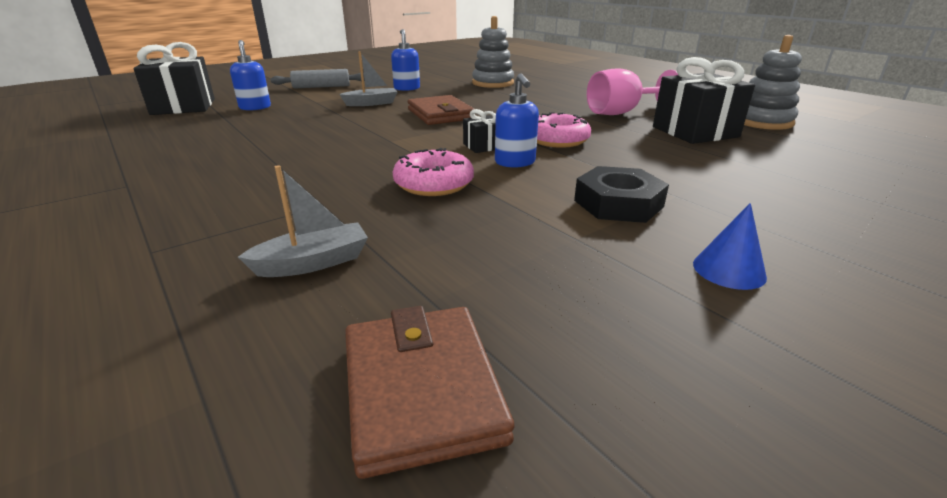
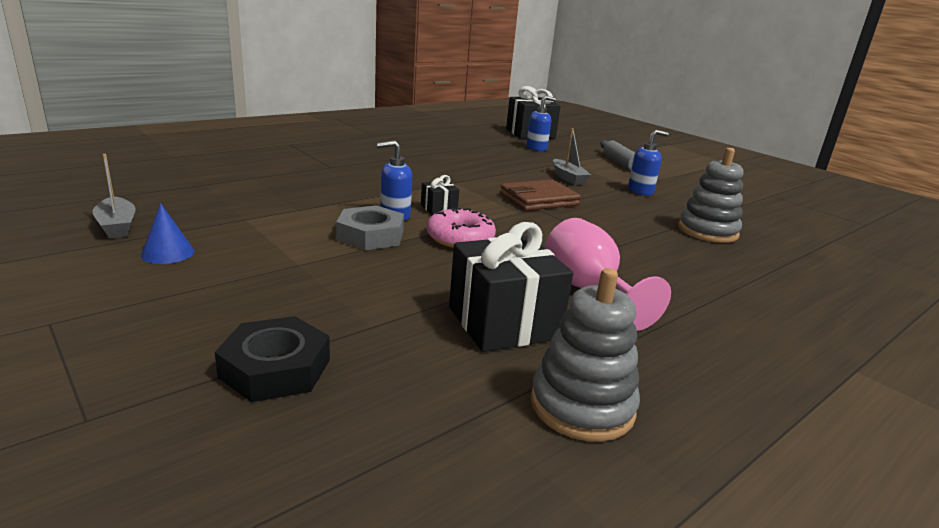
camera: 85 degrees right, 5 degrees down
(313, 263) = (258, 166): grey boat -> grey boat (117, 226)
(422, 389) = (142, 180): brown wallet -> none
(434, 184) = (354, 190): pink donut -> none
(578, 170) = (370, 235): none -> grey nut
(618, 203) = (292, 239): black nut -> black nut (275, 368)

